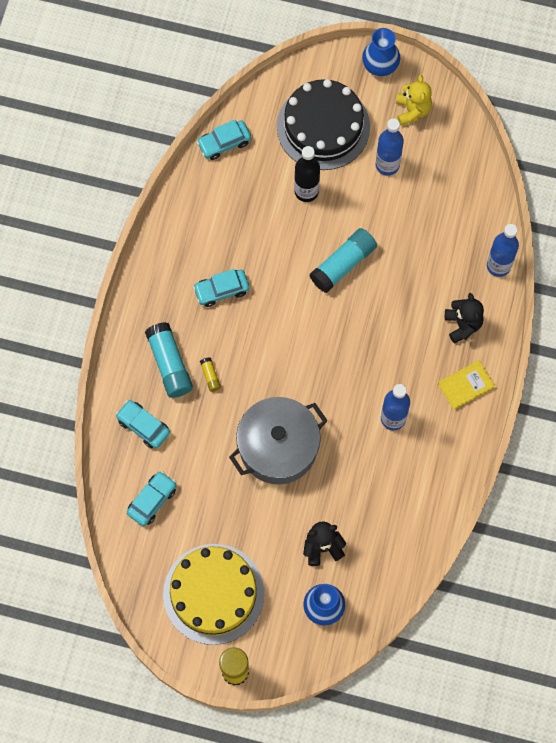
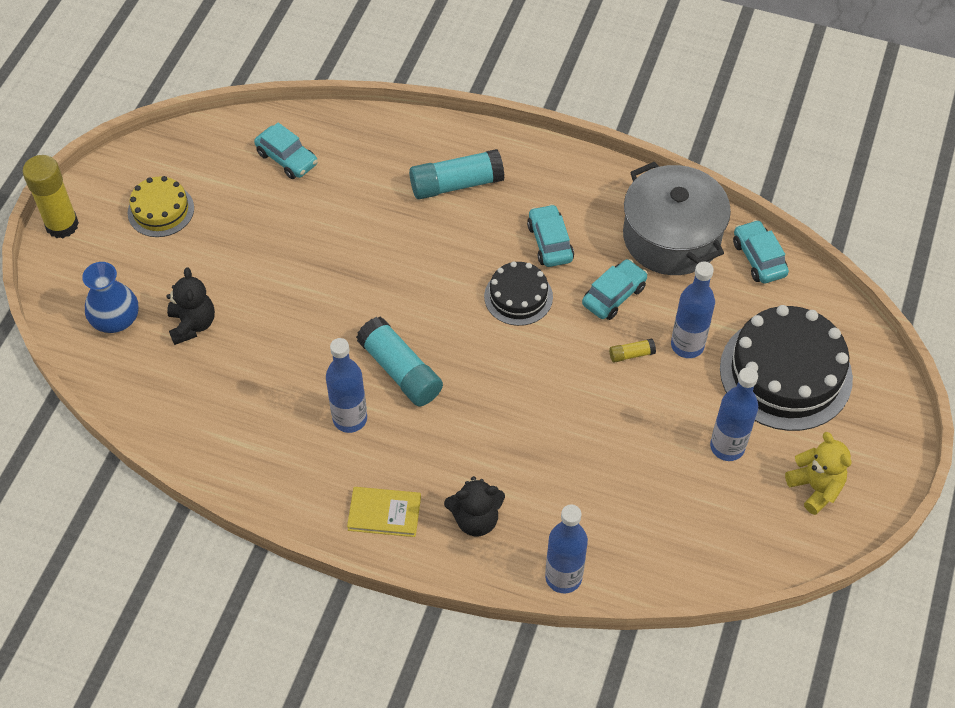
camera: 95 degrees right, 15 degrees down
(143, 426) = (380, 155): turquoise car -> turquoise car (614, 295)
(210, 376) = (435, 224): yellow glue stick -> yellow glue stick (631, 354)
(213, 594) = (161, 210): yellow cake -> yellow cake, size x0.54
(274, 310) = (518, 296): none -> black cake
(278, 447) = (332, 287): grey pot -> grey pot (671, 237)
(306, 191) = (687, 345): black bottle -> blue bottle
(343, 264) = (577, 379): turquoise glue stick -> turquoise glue stick (400, 371)
(380, 64) = (888, 453): blue vase -> none
(412, 110) = (815, 488): yellow teddy bear -> yellow teddy bear turned 120 degrees counterclockwise
(466, 385) = (384, 513): yellow book -> yellow book turned 60 degrees counterclockwise

